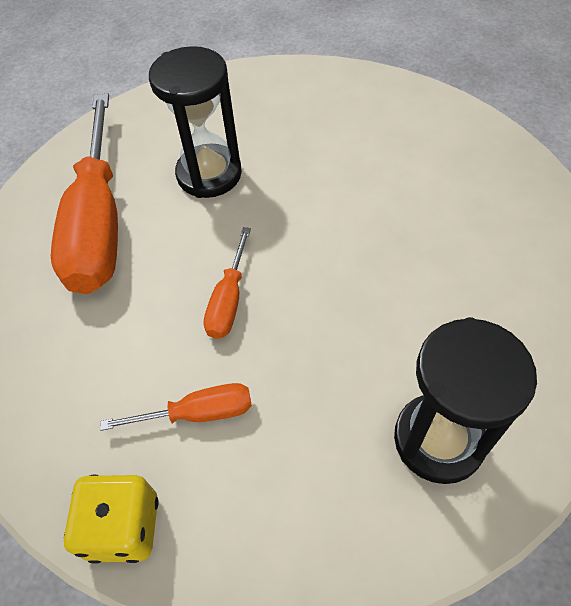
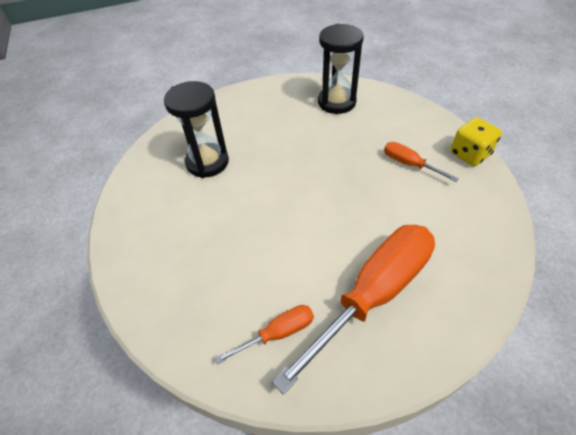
camera: 130 degrees left, 5 degrees down
(209, 174) = (279, 265): black hourglass -> black hourglass (207, 162)
(229, 300) = (350, 192): orange screwdriver -> orange screwdriver (277, 333)

